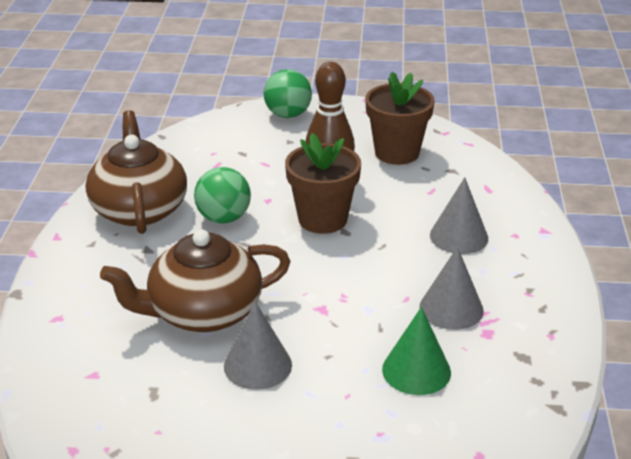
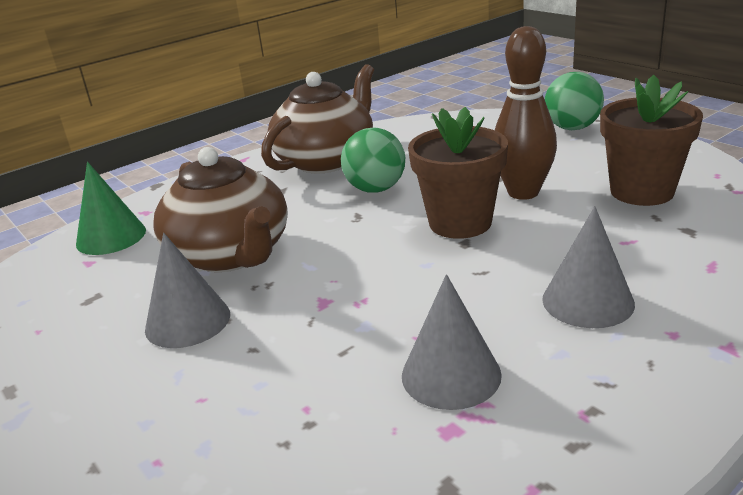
camera: 50 degrees right, 5 degrees down
(203, 312) = (231, 254): brown teapot -> brown teapot turned 150 degrees counterclockwise
(416, 371) = (301, 419): green cone -> green cone (111, 237)

